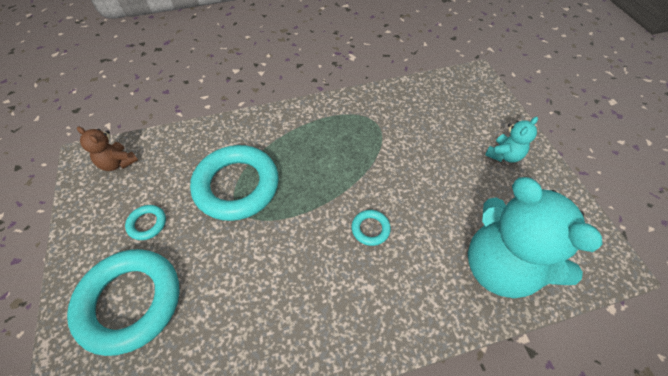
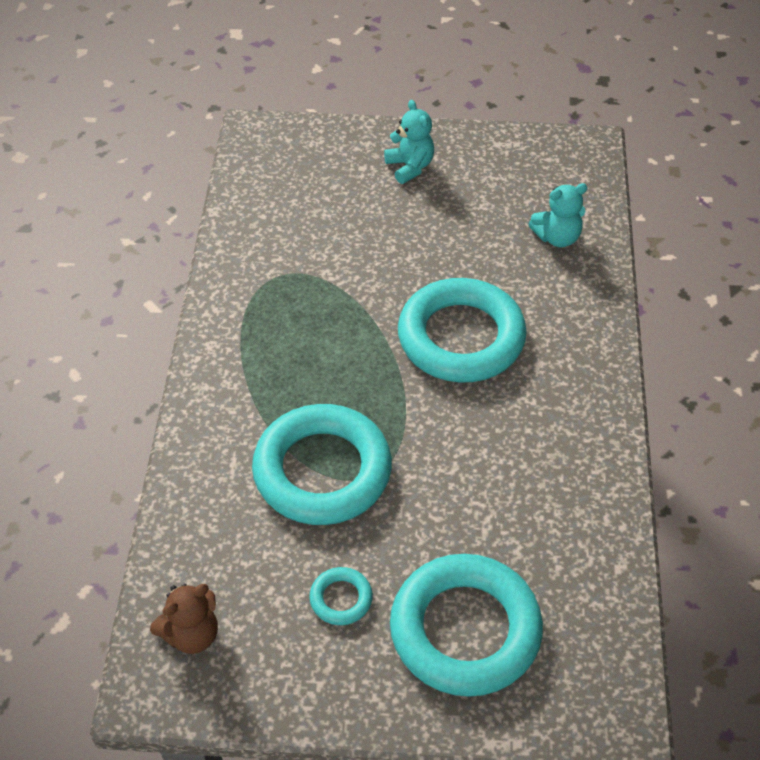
camera: 70 degrees left, 5 degrees down
(370, 229) = (461, 337): turquoise ring -> turquoise ring, size x2.36
(500, 266) = (557, 237): turquoise teddy bear -> turquoise teddy bear, size x0.45

